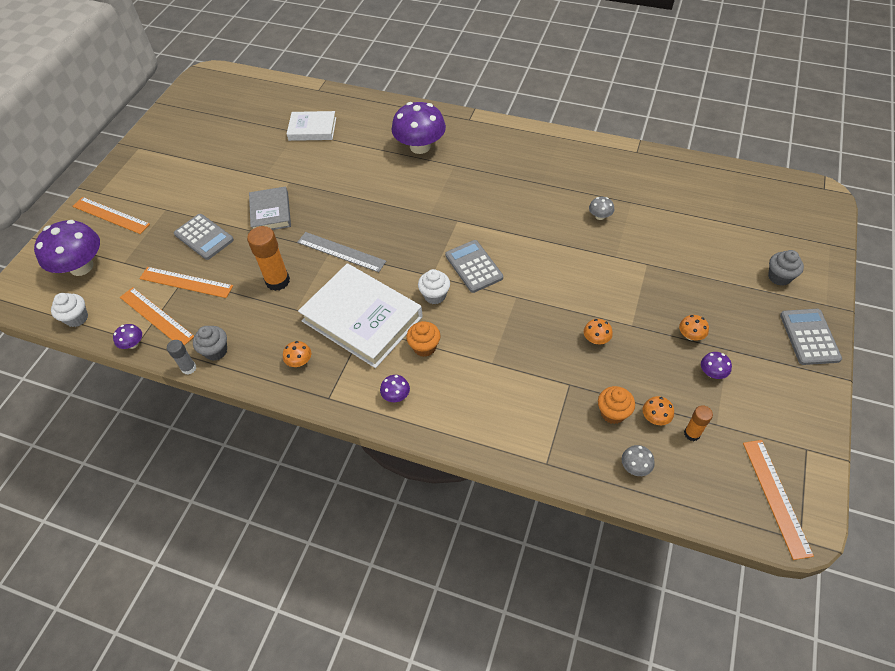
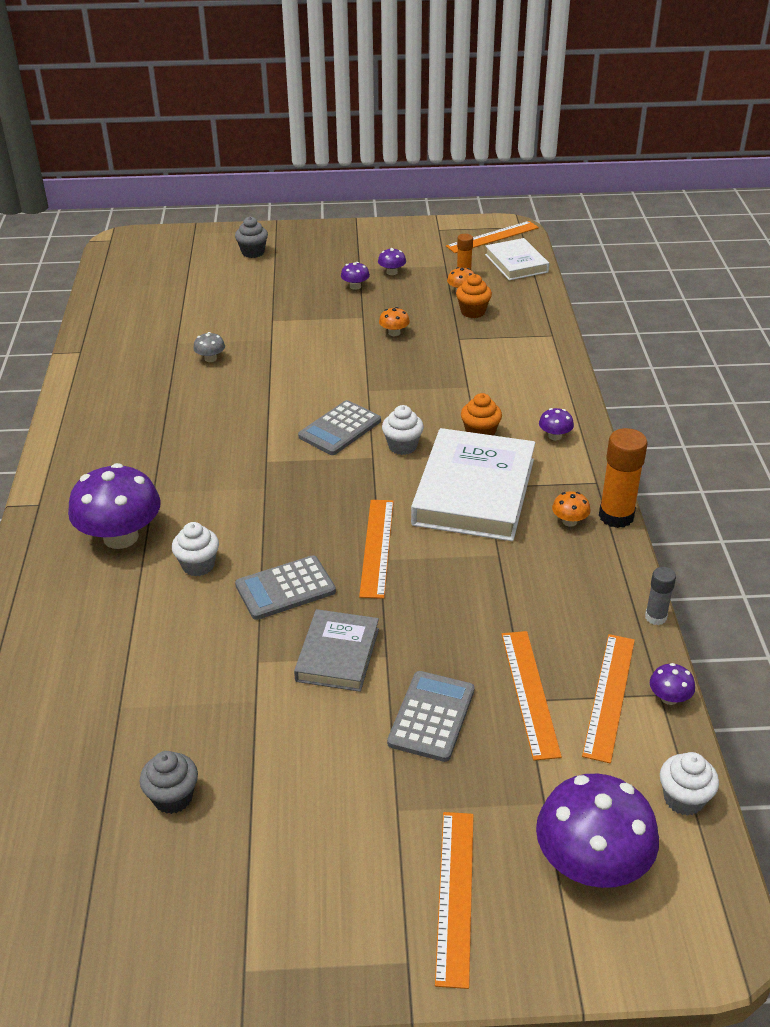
camera: 115 degrees left, 15 degrees down
(216, 351) = (612, 603): grey cupcake -> grey cupcake (173, 797)
(271, 212) = (337, 655): grey book -> grey book turned 45 degrees counterclockwise
(277, 281) = (464, 590): orange glue stick -> orange glue stick (616, 516)
(312, 129) = (106, 685): white book -> white book (516, 263)
(341, 252) = (377, 547): grey ruler -> orange ruler
(376, 173) = (198, 565): none -> white cupcake
(635, 467) = (518, 294): grey mushroom -> none
(690, 335) = (355, 286): orange mushroom -> purple mushroom
(809, 337) = (320, 235): grey calculator -> grey calculator (285, 588)

